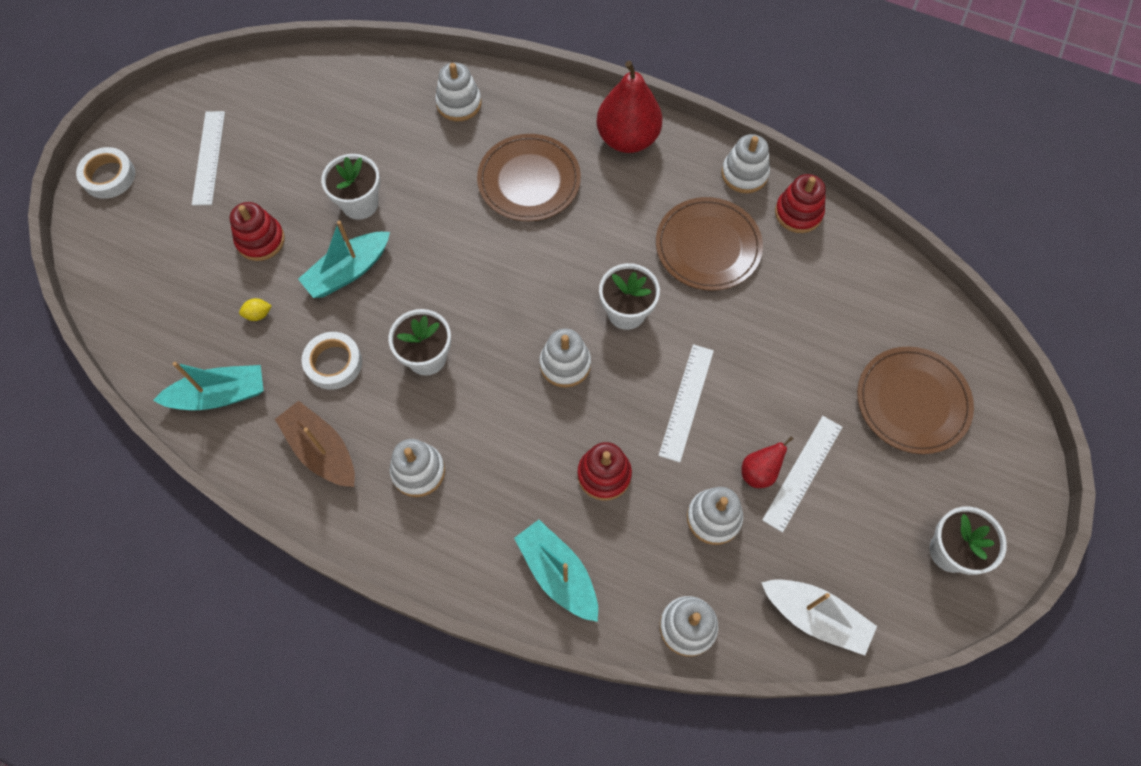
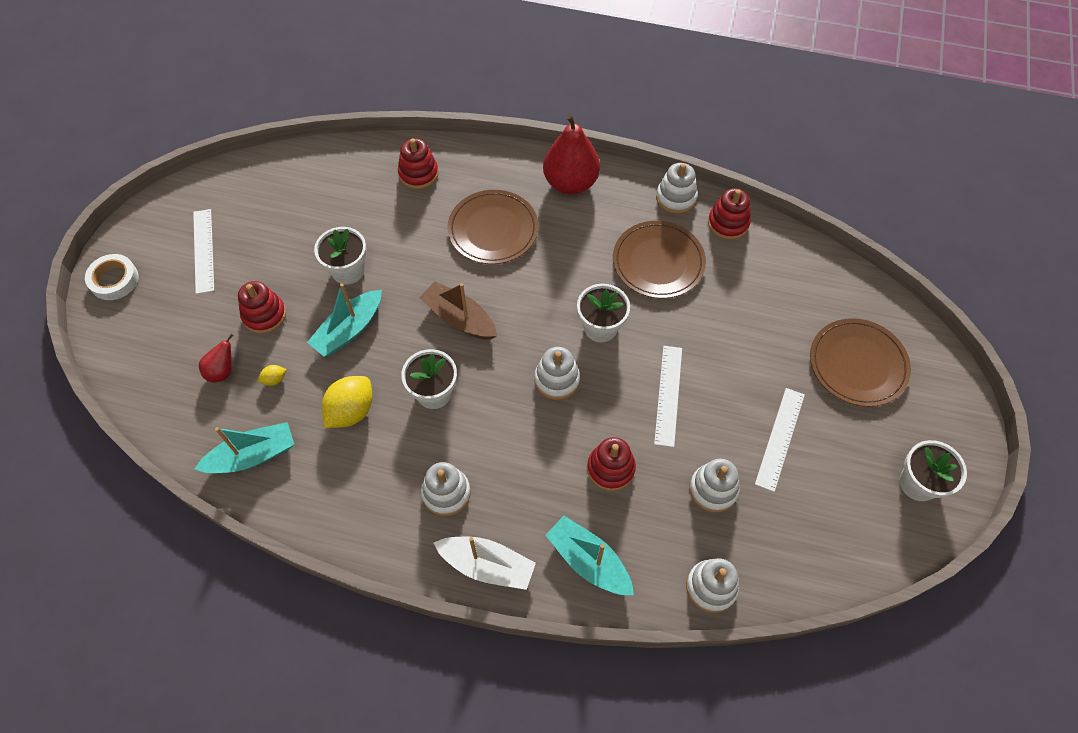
camera: 10 degrees left, 5 degrees down
(321, 450) = (355, 489): brown boat -> brown boat (459, 318)
(333, 363) = (351, 411): white tape -> yellow lemon
(459, 103) = (418, 174): white stacking toy -> red stacking toy
(759, 472) = (743, 444): red pear -> red pear (222, 371)
(815, 617) = (818, 559): white boat -> white boat (487, 565)

